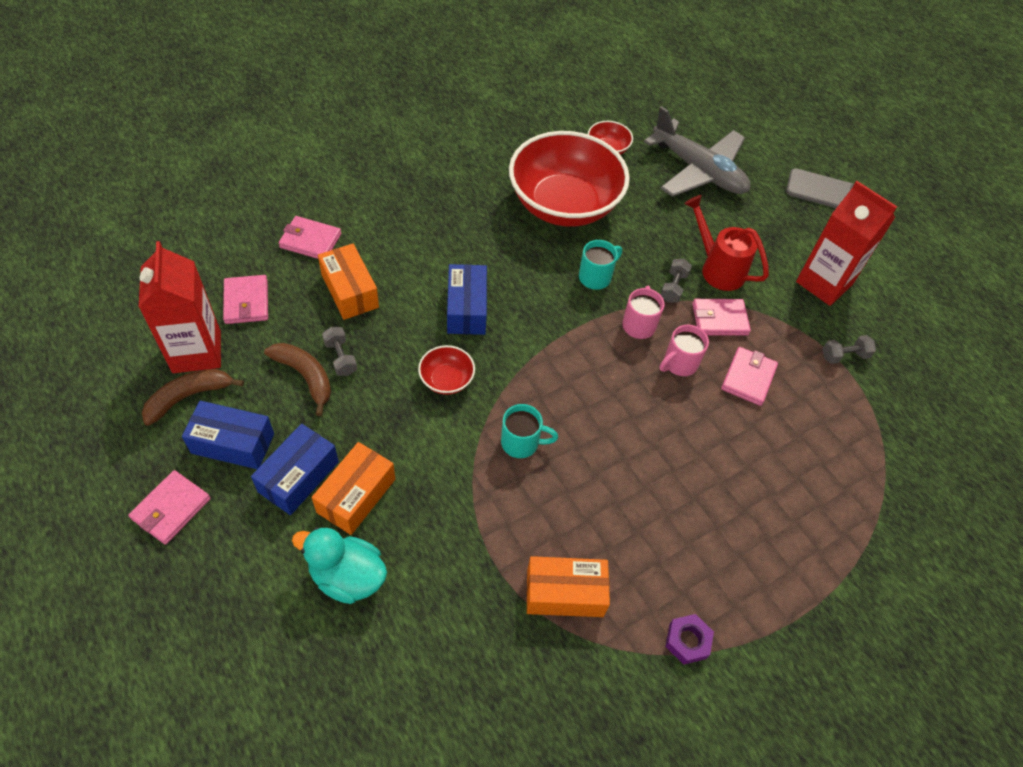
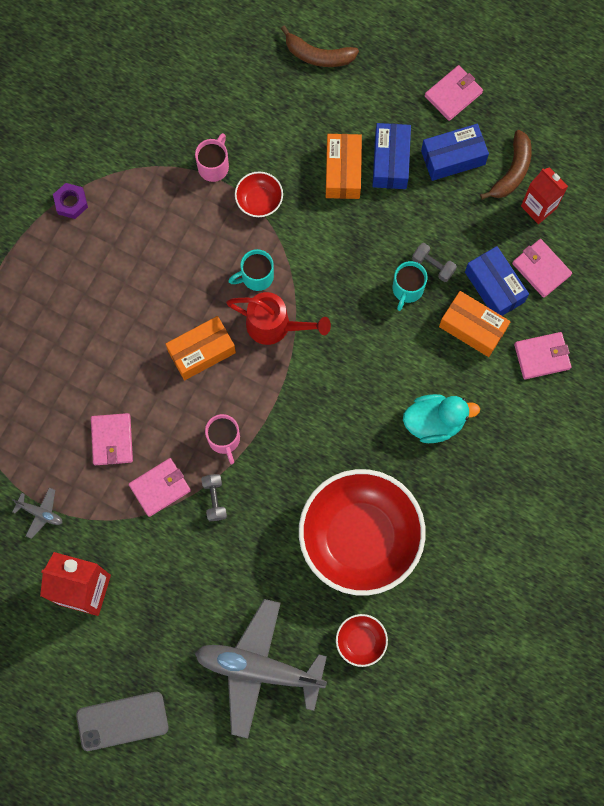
camera: 155 degrees right, 20 degrees up
(171, 508) = (453, 94): pink wallet -> pink wallet turned 45 degrees clockwise
(197, 352) = (538, 207): red carton -> red carton, size x0.65
(305, 377) = (446, 235): brown banana -> brown banana (318, 55)
(347, 576) = (310, 119): turquoise duck -> turquoise duck (434, 422)
(446, 380) = (343, 295): red bowl -> red bowl (259, 200)
(466, 309) = (370, 368): blue box -> blue box (494, 287)
(565, 593) = (165, 188): orange box -> orange box (201, 352)
(596, 277) = (286, 469): turquoise mug -> turquoise mug (407, 289)
(679, 363) = (173, 420): pink mug -> pink mug (214, 166)
(717, 268) = (186, 547): red watering can -> red watering can (275, 326)
(844, 356) = (40, 513): grey dumbbell -> grey plane

